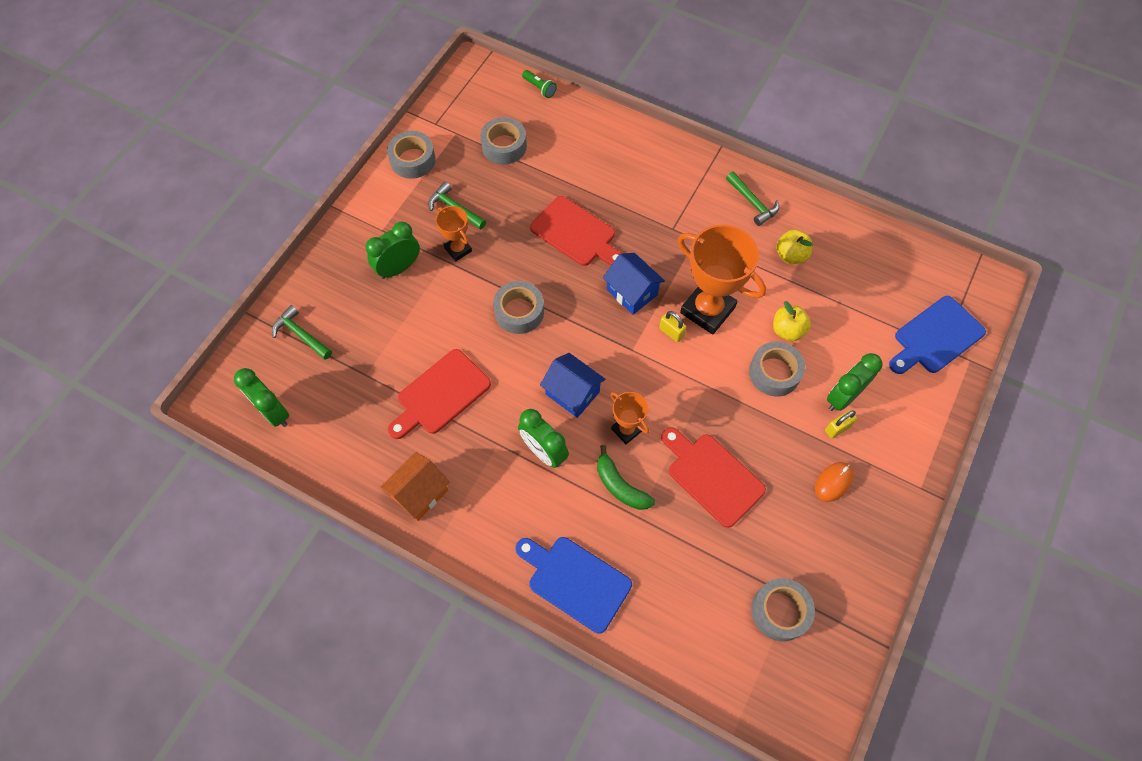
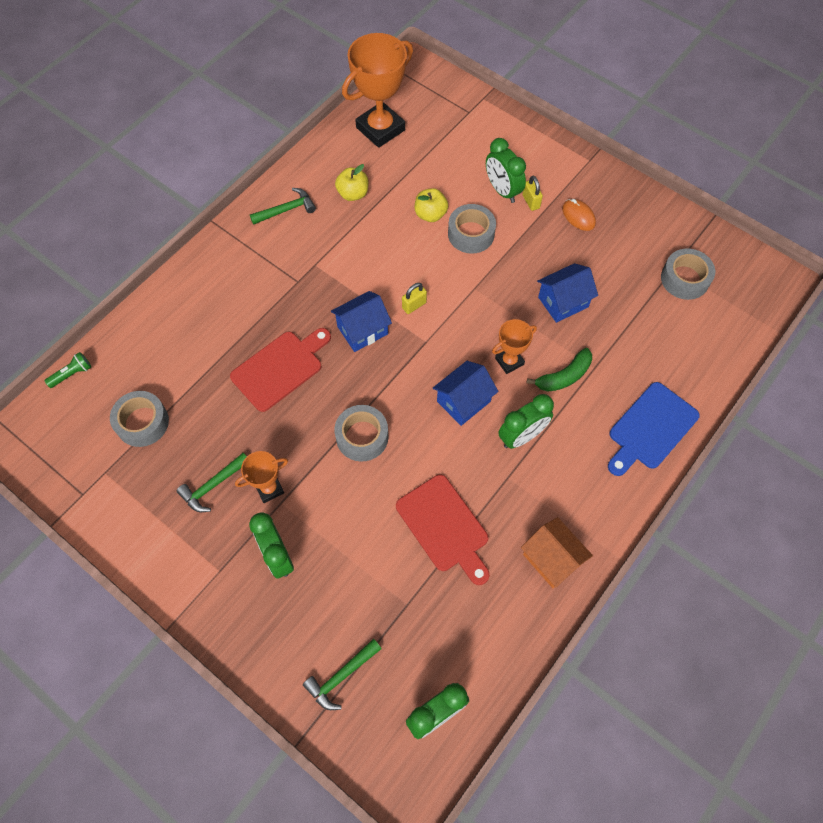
camera: 80 degrees left, 0 degrees up
(413, 160) = (128, 525): grey tape -> none
(707, 310) = (396, 271): orange trophy -> orange trophy (380, 129)
(712, 476) = (563, 302): red cutting board -> blue house
(935, 337) = (457, 114): blue cutting board -> none

